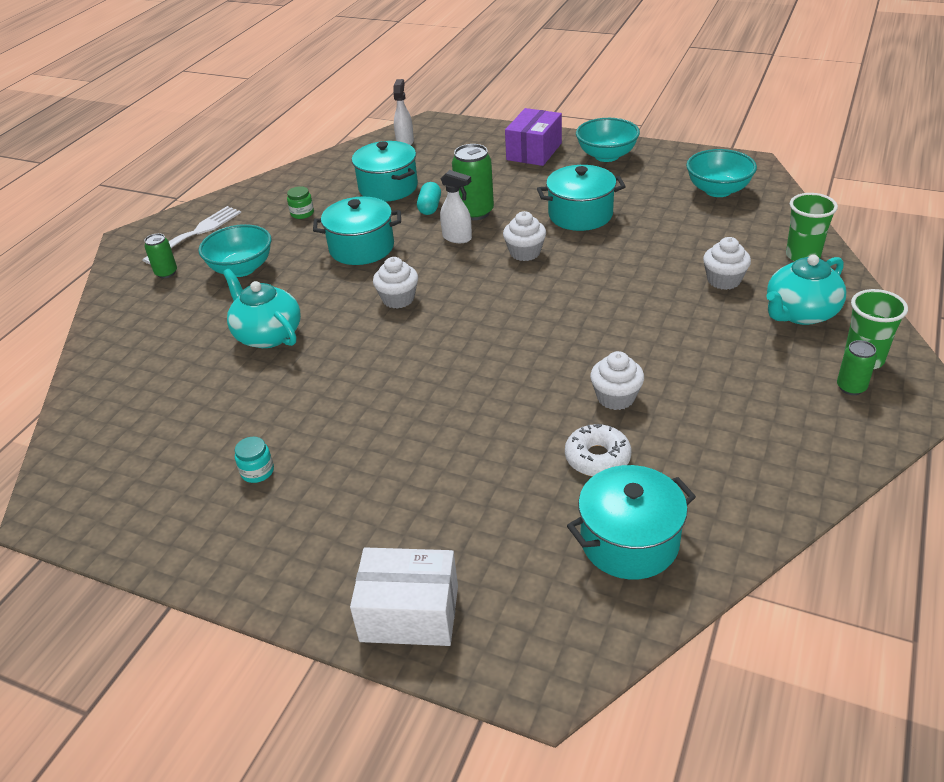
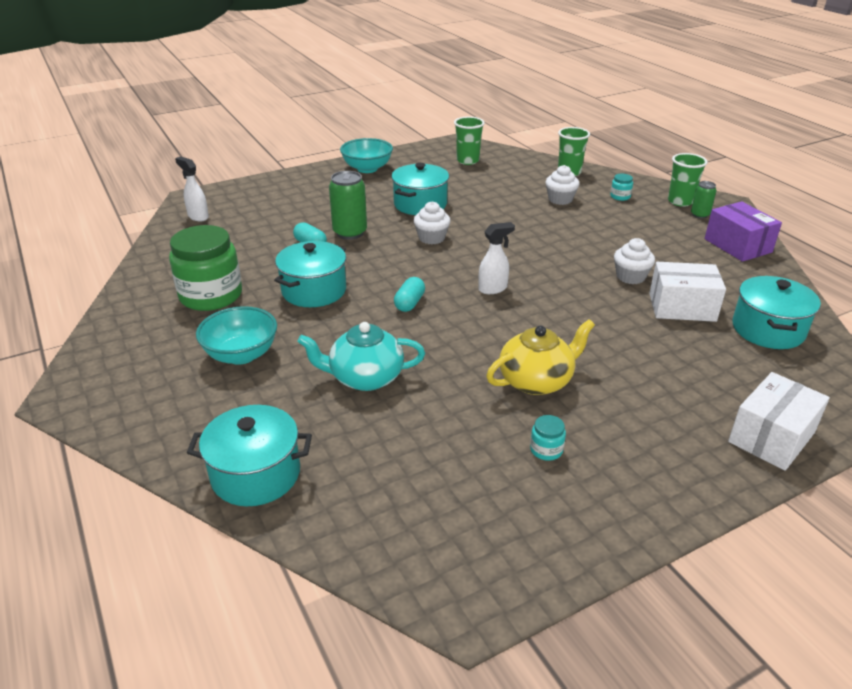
camera: 55 degrees left, 5 degrees down
(166, 273) = (171, 398): green can -> none
(196, 233) = (134, 358): white fork -> none
(302, 213) = (211, 295): green jar -> green jar, size x2.47
(353, 422) = (537, 381): none -> yellow teapot
(388, 187) = (249, 248): turquoise pot -> turquoise pot (256, 474)
(398, 299) = (409, 303): white cupcake -> turquoise capsule
(457, 238) = (371, 251): white spray bottle -> white spray bottle (493, 289)
(534, 151) = (313, 184): purple box -> purple box (737, 245)
(597, 458) = (682, 307): white donut -> white box
(718, 190) = (467, 161): turquoise bowl -> green cup
(800, 313) = (620, 196): turquoise teapot -> turquoise jar

